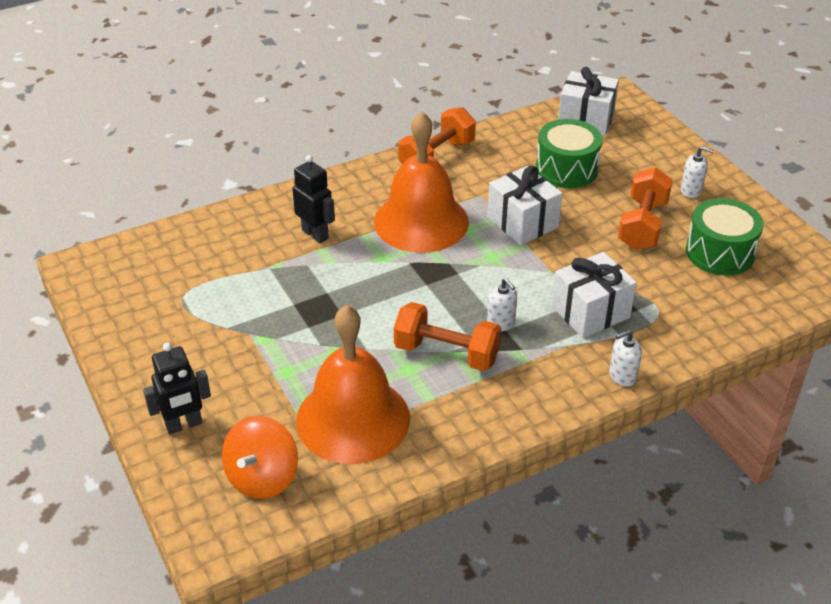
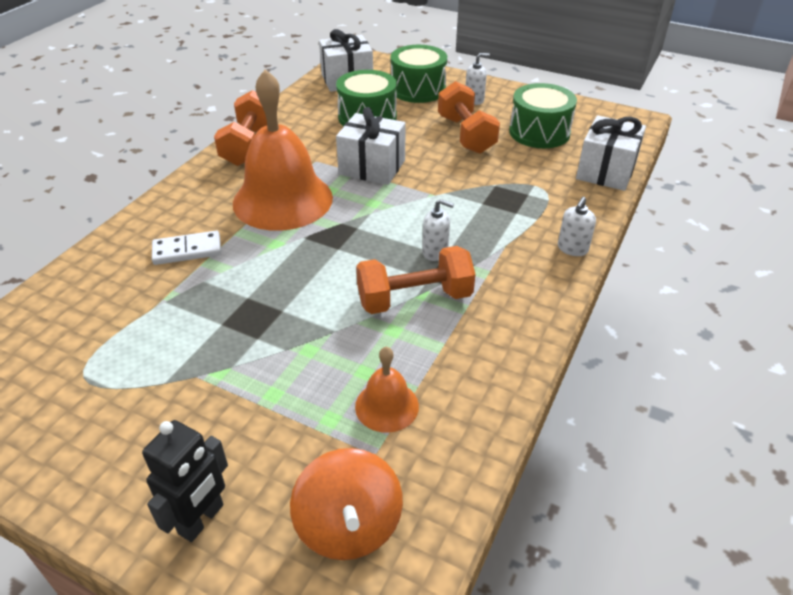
camera: 35 degrees left, 0 degrees up
(315, 234) = (187, 250): black robot -> white domino
(353, 419) = (387, 406): orange bell -> orange bell, size x0.47
(590, 312) = (496, 211): white gift -> white gift (606, 171)
(645, 157) = (418, 89): none -> green drum

